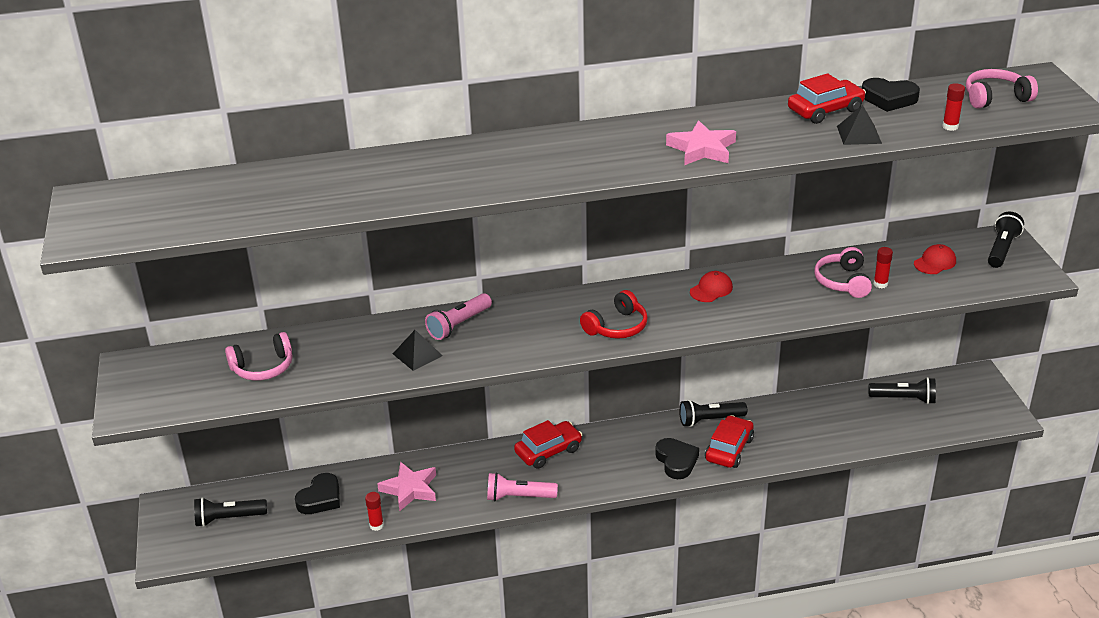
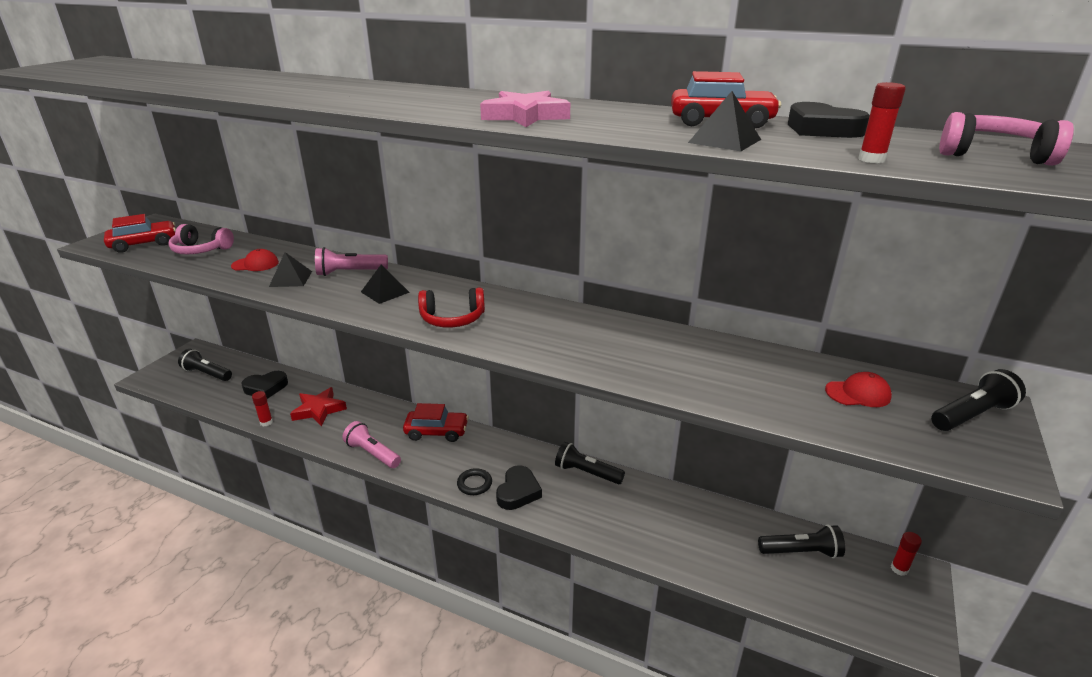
camera: 35 degrees right, 5 degrees down
(410, 489) = (319, 410): pink star -> red star
(523, 329) = (385, 292): none -> black pyramid
(636, 474) = (474, 484): none -> black ring
(711, 289) = (576, 324): red cap -> red cap (255, 264)
(729, 449) = (574, 506): red car -> red car (144, 244)
(843, 282) = (719, 369): pink headphones -> none
(880, 284) = (761, 387): red glue stick -> red glue stick (899, 569)
(904, 399) = (801, 552): black flashlight -> black flashlight turned 45 degrees counterclockwise

